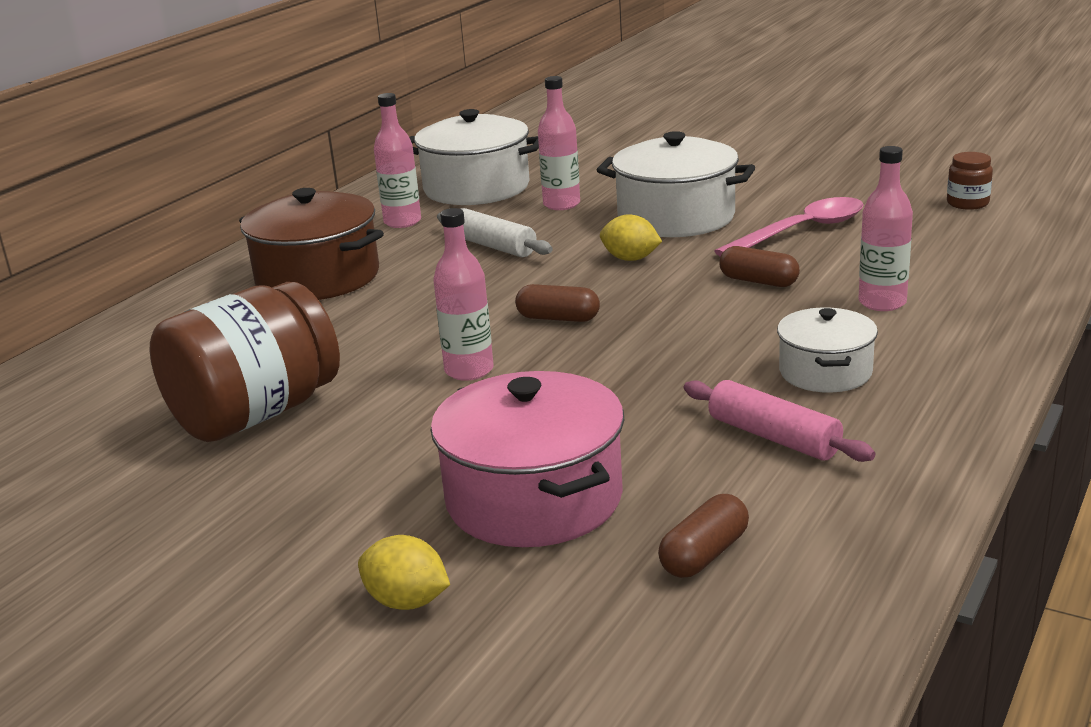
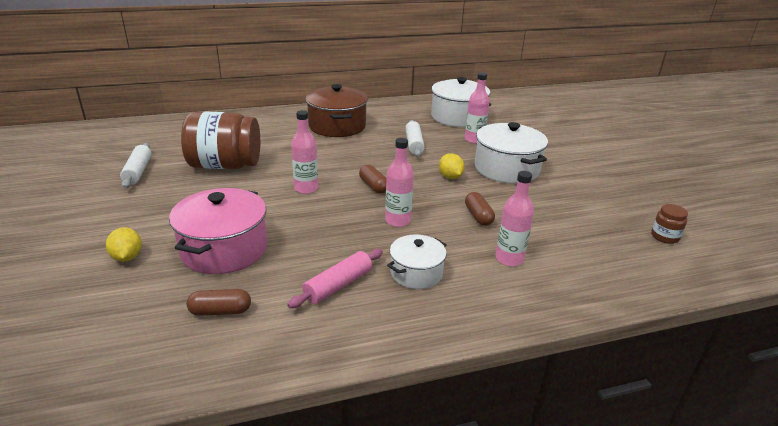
camera: 40 degrees right, 5 degrees up
(103, 507) = (138, 171): none -> white rolling pin
(402, 222) = (405, 118): pink bottle -> pink bottle (397, 221)
(773, 437) = (338, 285): pink rolling pin -> pink rolling pin turned 45 degrees clockwise
(801, 231) = (547, 204): pink spoon -> none

